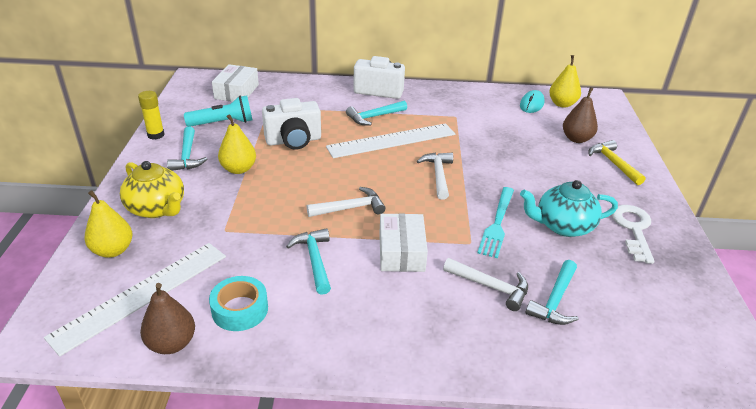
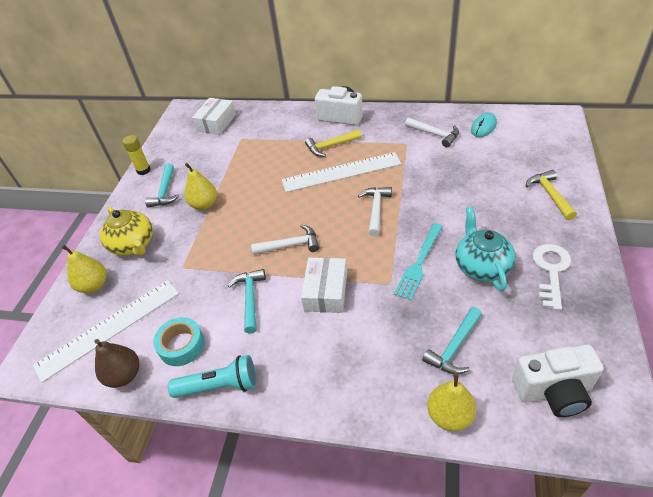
camera: 15 degrees right, 10 degrees up
(223, 123) = (199, 156): turquoise flashlight -> turquoise flashlight (219, 386)
(293, 141) = (255, 174): white camera -> white camera (553, 391)
(374, 117) = (331, 146): turquoise hammer -> yellow hammer
(490, 287) = (398, 330): white hammer -> white hammer (434, 134)
(562, 104) = (514, 126): yellow pear -> yellow pear (449, 415)
(563, 226) = (481, 266): turquoise teapot -> turquoise teapot turned 75 degrees clockwise
(576, 139) = (519, 167): brown pear -> none

